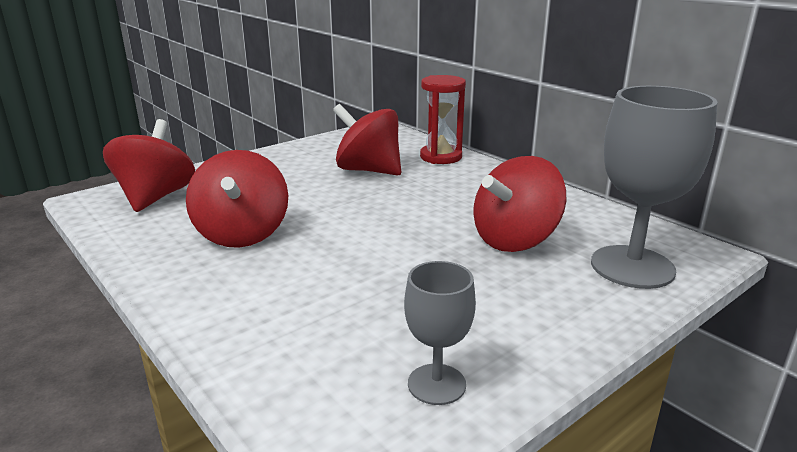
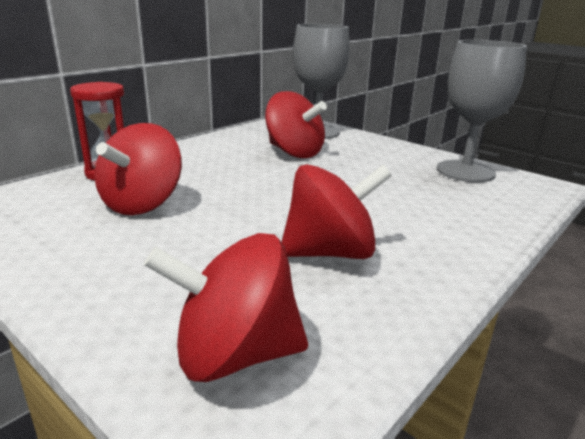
camera: 100 degrees left, 0 degrees up
(436, 384) = (465, 171): grey goblet -> grey goblet, size x1.84

